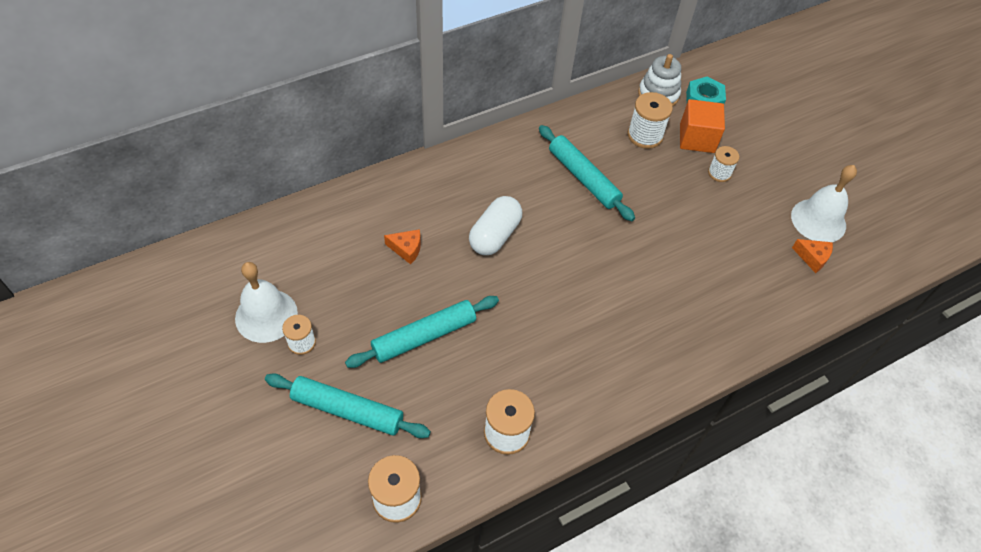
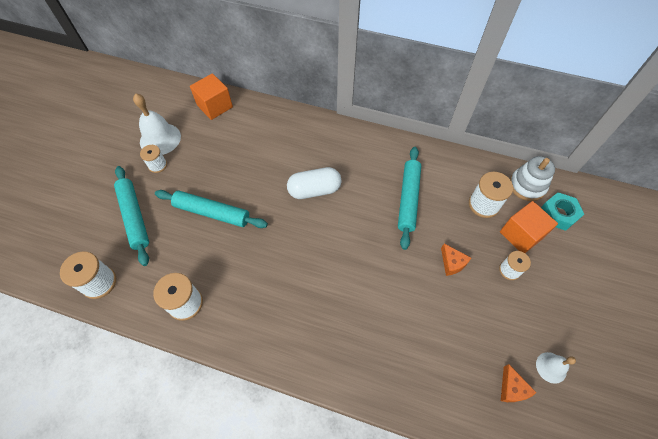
camera: 50 degrees right, 5 degrees up
(284, 235) = (215, 106): none -> orange cube
(406, 249) = (260, 159): orange cheese -> orange cheese (452, 263)
(818, 220) = (551, 367): white bell -> white bell, size x0.56

